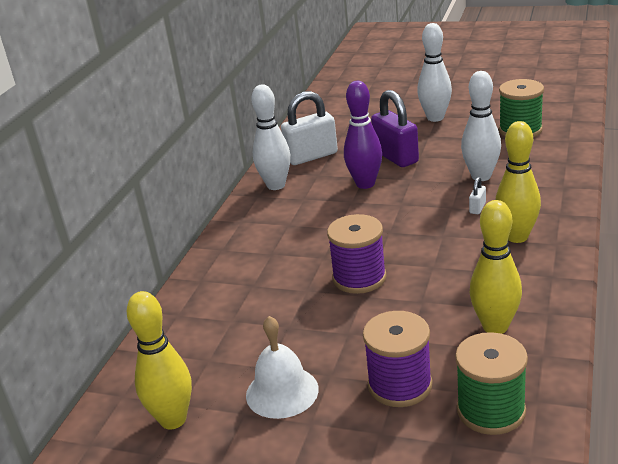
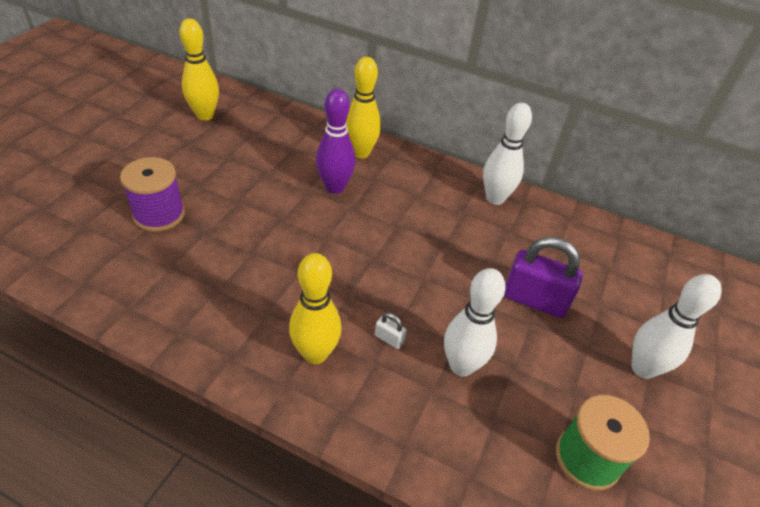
camera: 90 degrees right, 15 degrees up
(282, 392) = (196, 160): white bell -> none
(311, 156) = (553, 232): white padlock -> none
(359, 278) = (307, 222): purple spool -> none
(365, 184) = (477, 261): purple bowling pin -> purple bowling pin (335, 187)
(395, 157) = (534, 300): purple padlock -> purple padlock turned 45 degrees clockwise
(491, 410) = (95, 254): green spool -> none
(495, 327) = (185, 288): yellow bowling pin -> yellow bowling pin (360, 153)

